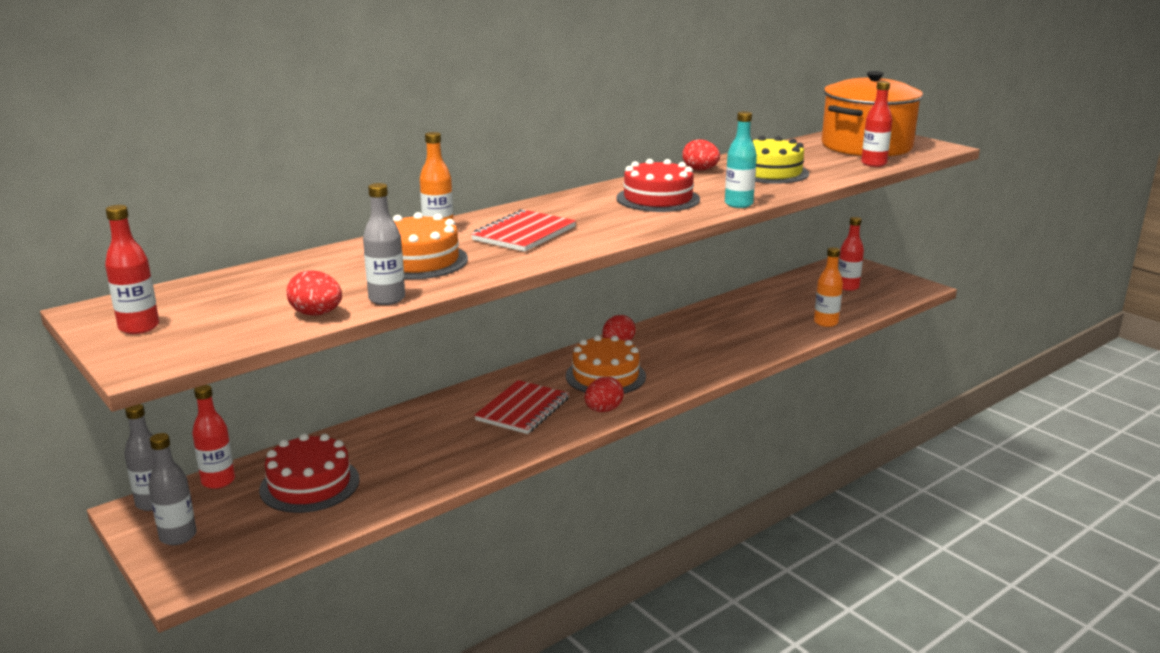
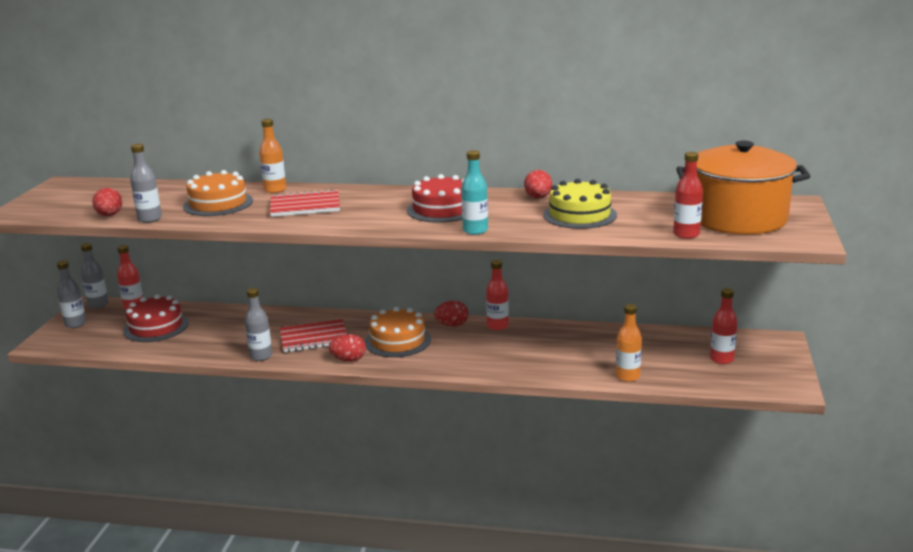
camera: 50 degrees right, 0 degrees up
(139, 327) = (52, 196): red bottle -> red bottle (497, 326)
(512, 449) = (261, 356): none -> grey bottle

